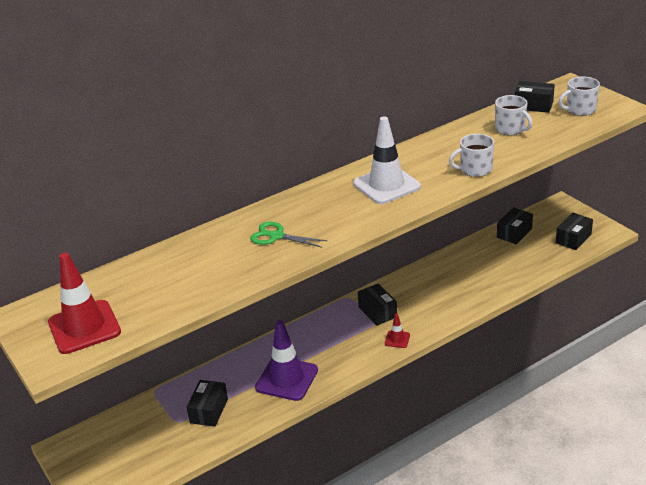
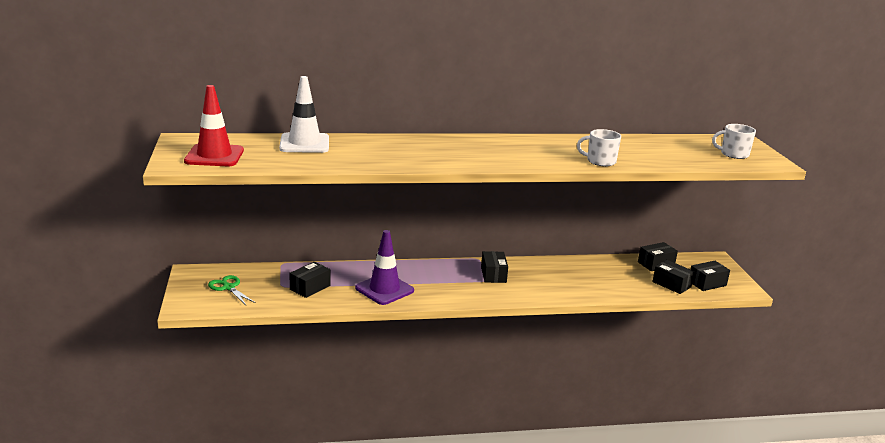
camera: 20 degrees right, 10 degrees down
(276, 236) = (401, 152): green scissors -> green scissors (228, 287)
(386, 185) = (517, 150): white traffic cone -> white traffic cone (304, 143)
(397, 339) = (493, 295): red traffic cone -> none
(511, 129) = (658, 149): white mug -> none
(533, 105) = (694, 142): black box -> black box (671, 284)

